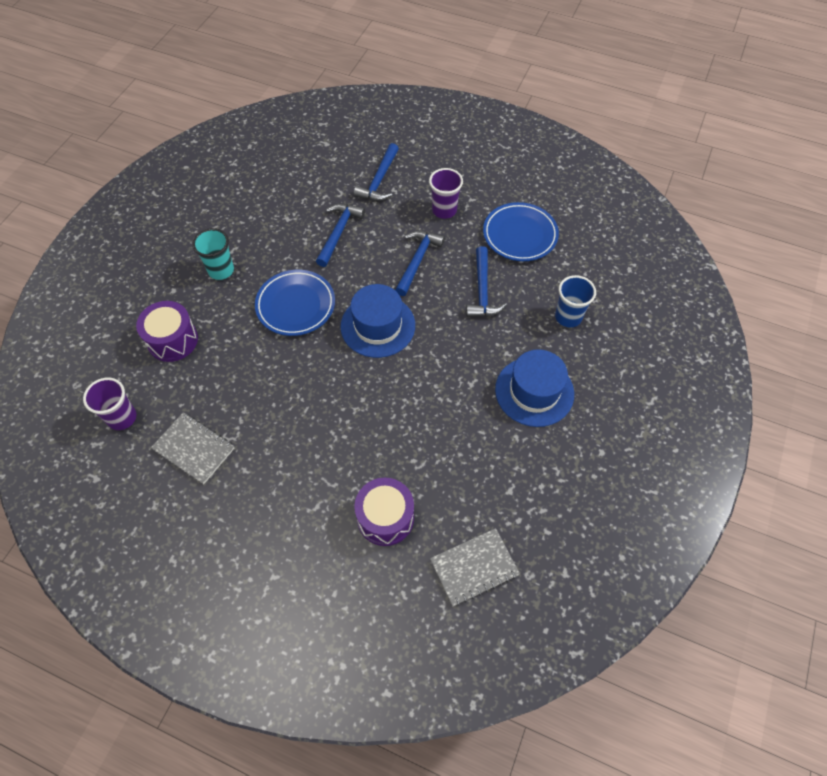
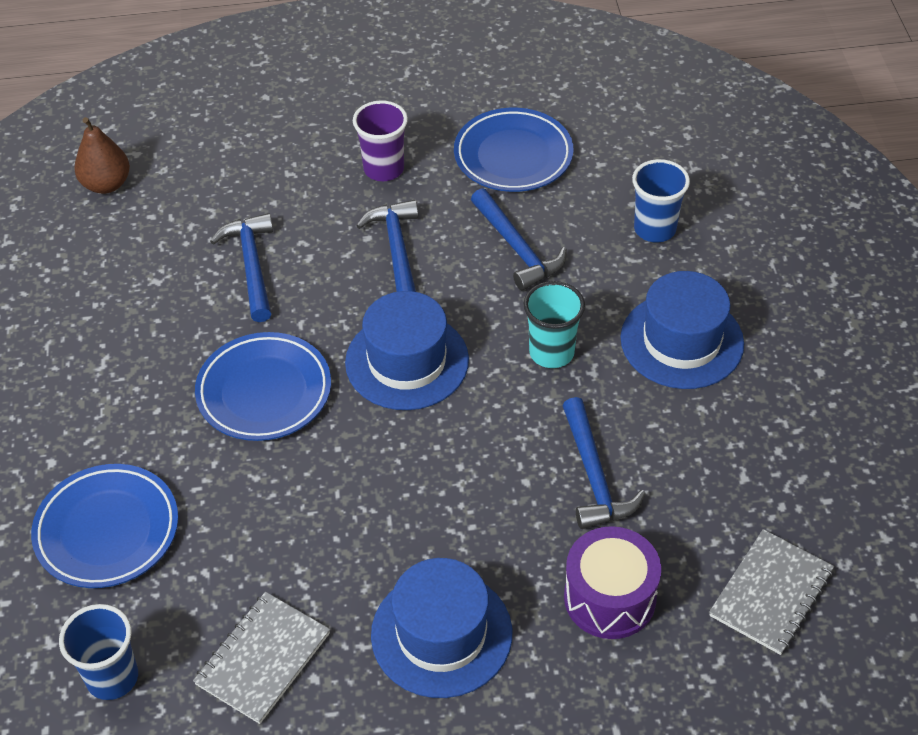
camera: 30 degrees left, 10 degrees down
(122, 418) = (112, 677): purple cup -> blue cup
(172, 340) = (107, 530): purple drum -> blue plate
(194, 448) = (263, 659): grey notebook -> grey notebook turned 60 degrees counterclockwise
(221, 270) = (107, 398): turquoise cup -> turquoise cup (551, 352)
(286, 486) = (441, 634): none -> blue hat
(300, 154) = (106, 184): none -> brown pear
(379, 180) = (257, 169): blue hammer -> blue hammer (594, 475)

